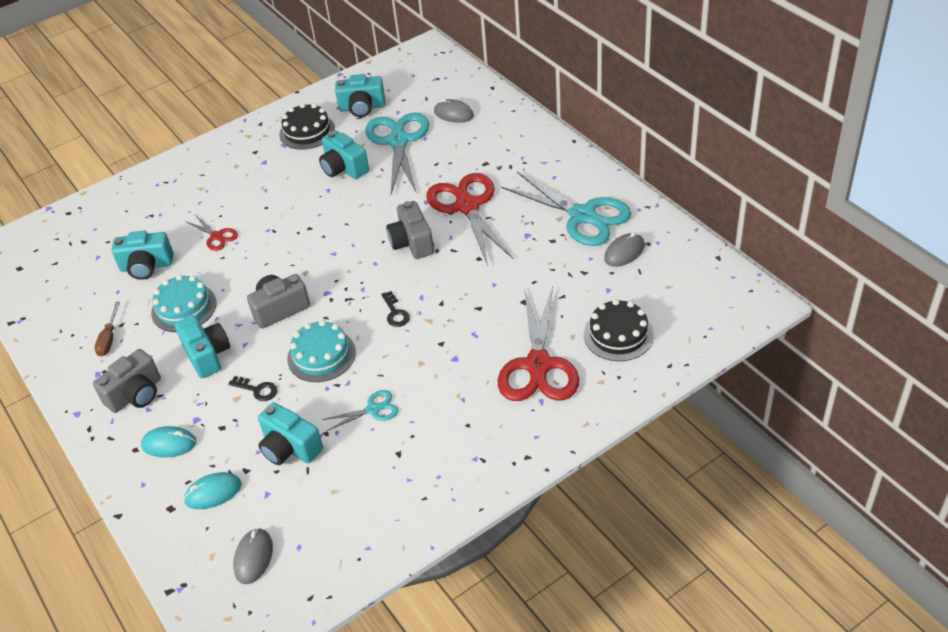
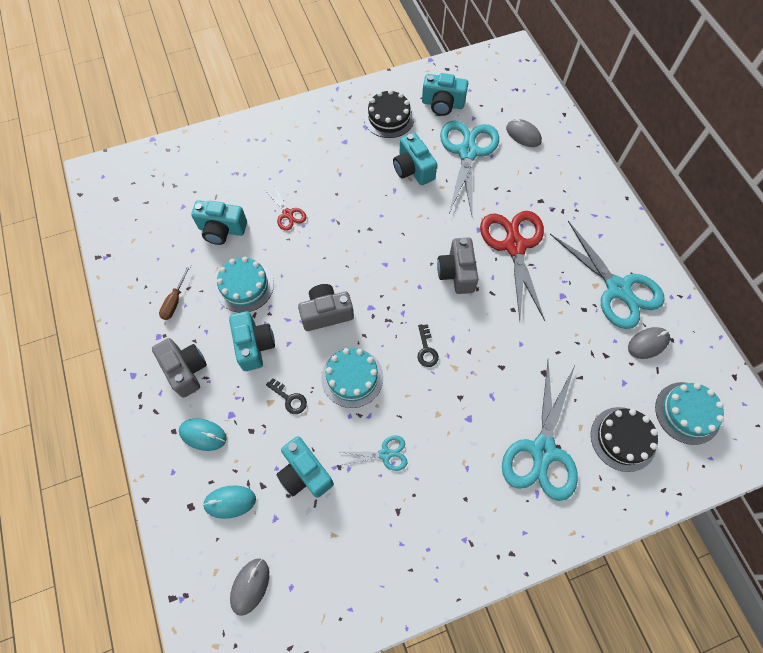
camera: 10 degrees right, 20 degrees up
(136, 394) = (186, 370): grey camera -> grey camera turned 90 degrees counterclockwise
(538, 365) = (542, 450): red scissors -> turquoise scissors
(678, 298) = (687, 413): none -> turquoise cake

